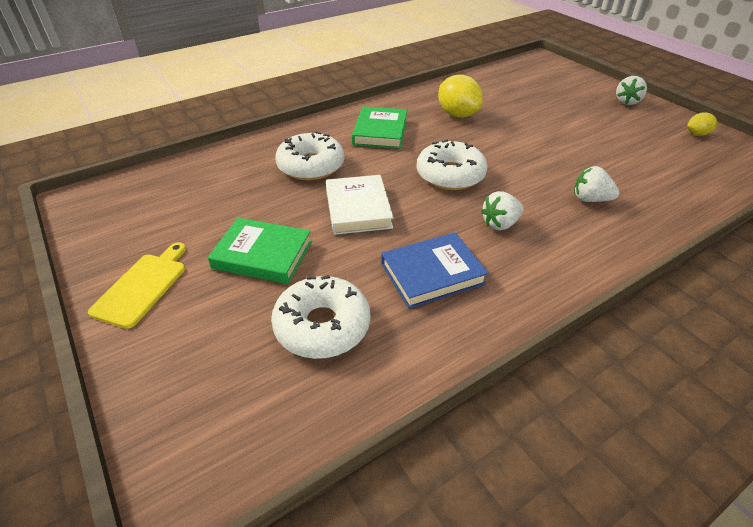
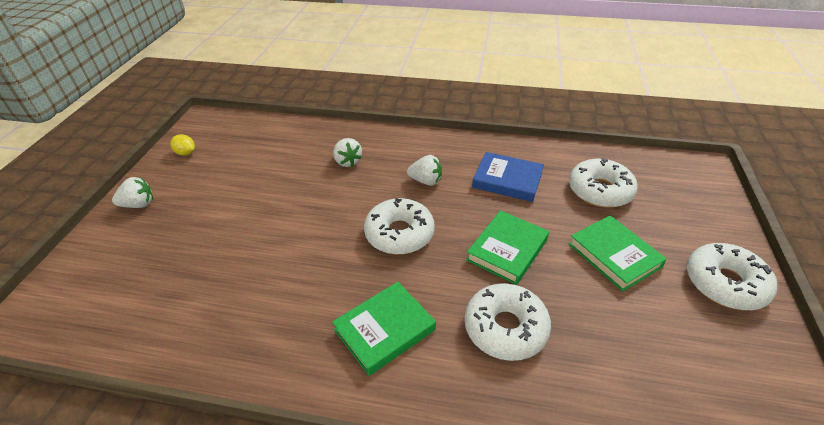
camera: 135 degrees left, 0 degrees up
(143, 286) = (725, 283): yellow cutting board -> white donut
(358, 208) = (507, 250): white book -> green book
(457, 114) = (280, 297): yellow lemon -> none

